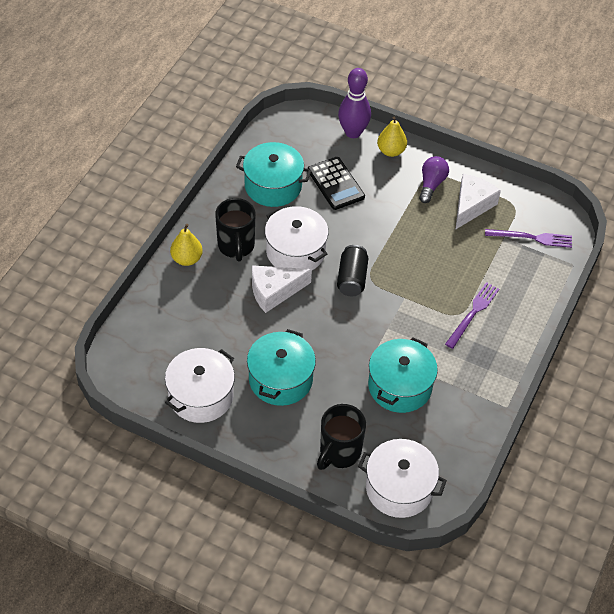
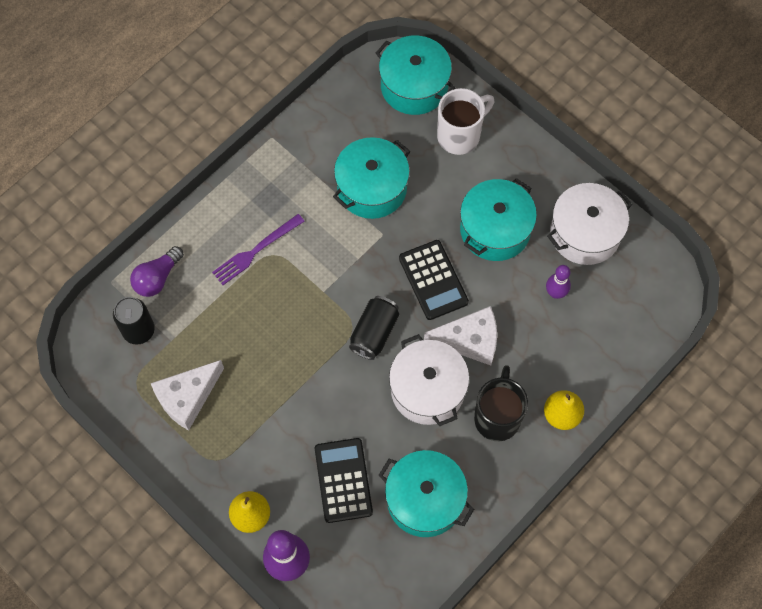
camera: 160 degrees left, 15 degrees up
(214, 342) = (555, 293): none -> purple bowling pin
(319, 327) = (433, 280): none -> black calculator
(339, 453) = (460, 135): black mug -> white mug
(399, 488) = (414, 86): white pot -> turquoise pot
(431, 184) = (222, 444): purple light bulb -> purple light bulb (157, 278)
(532, 238) = (138, 330): purple fork -> black can

